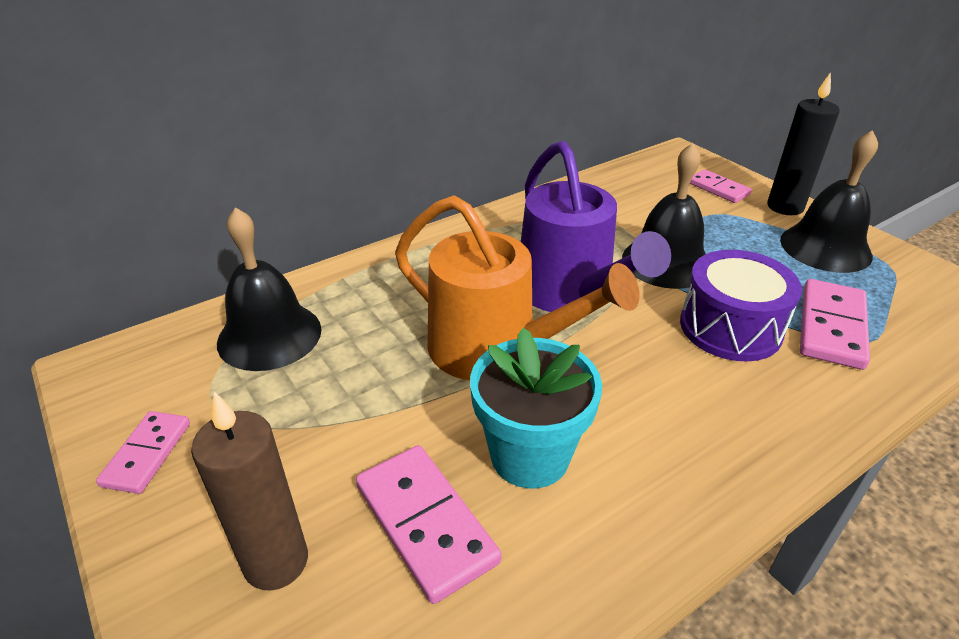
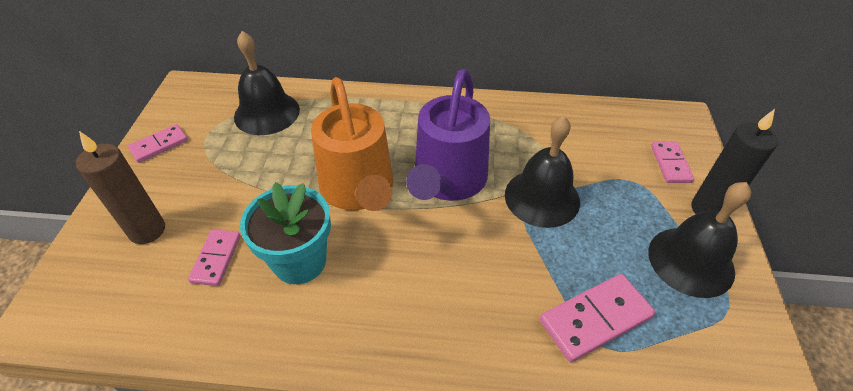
camera: 40 degrees right, 10 degrees up
(425, 523) = (216, 258): pink domino -> pink domino, size x0.64
(730, 327) = (519, 269): purple drum -> none

